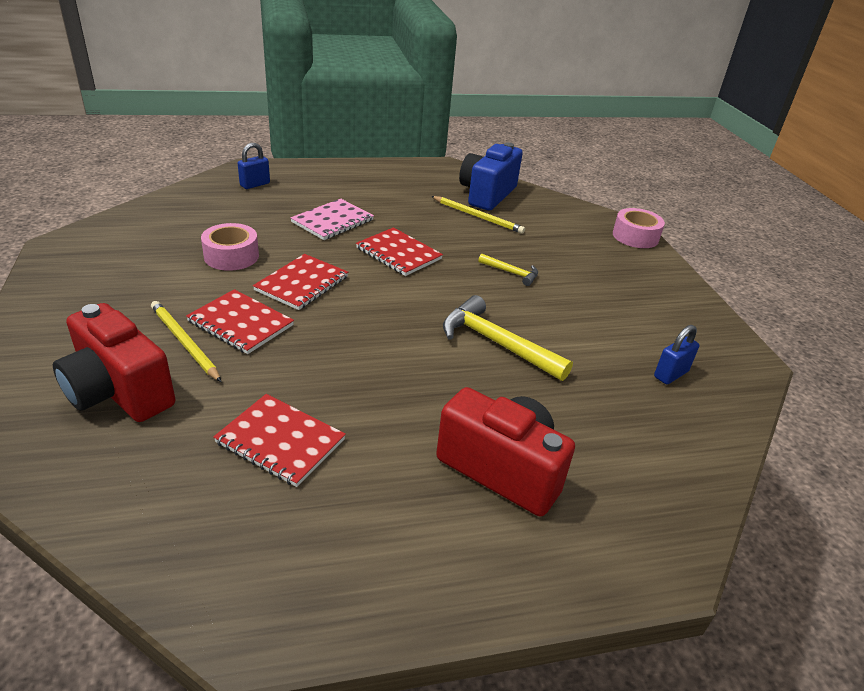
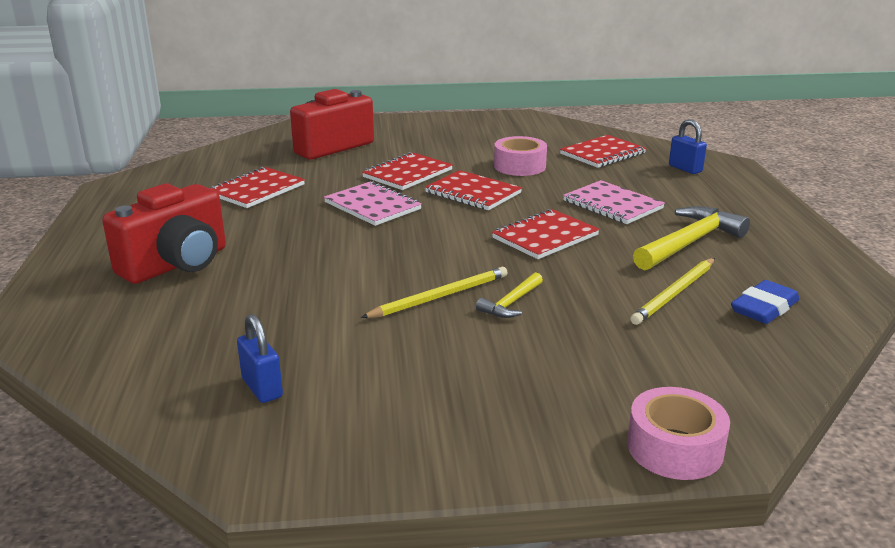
camera: 100 degrees right, 10 degrees down
(184, 342) = (384, 159): yellow pencil -> yellow pencil (440, 296)
(206, 213) = (602, 154): none -> red notebook
(335, 343) = (372, 206): none -> pink notebook
(487, 194) = (764, 308): blue camera -> blue eraser
(497, 343) = (356, 279): yellow hammer -> yellow hammer (689, 243)

